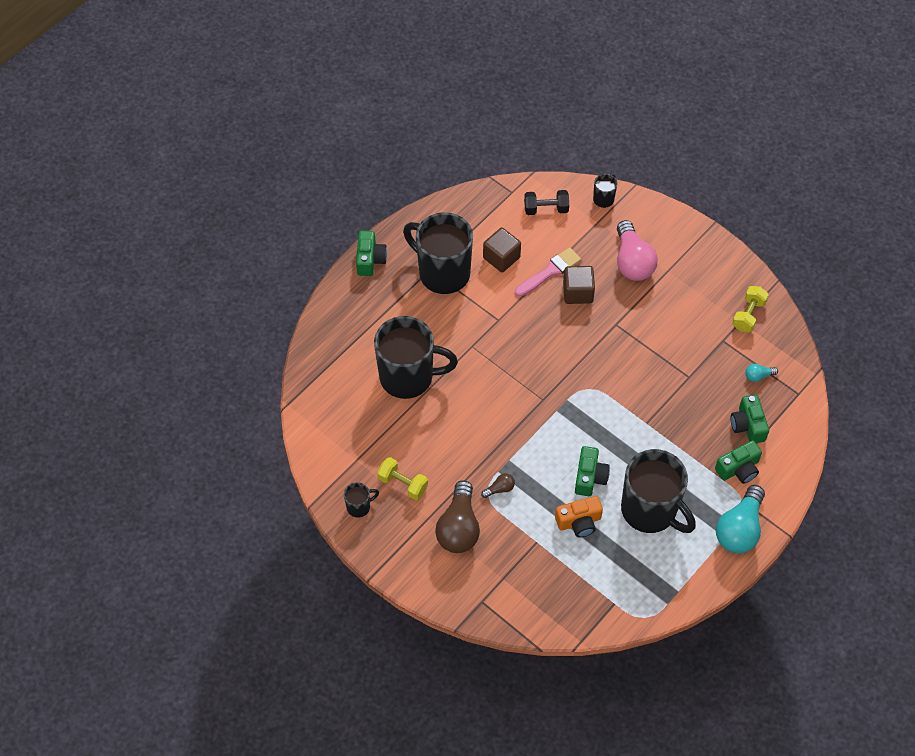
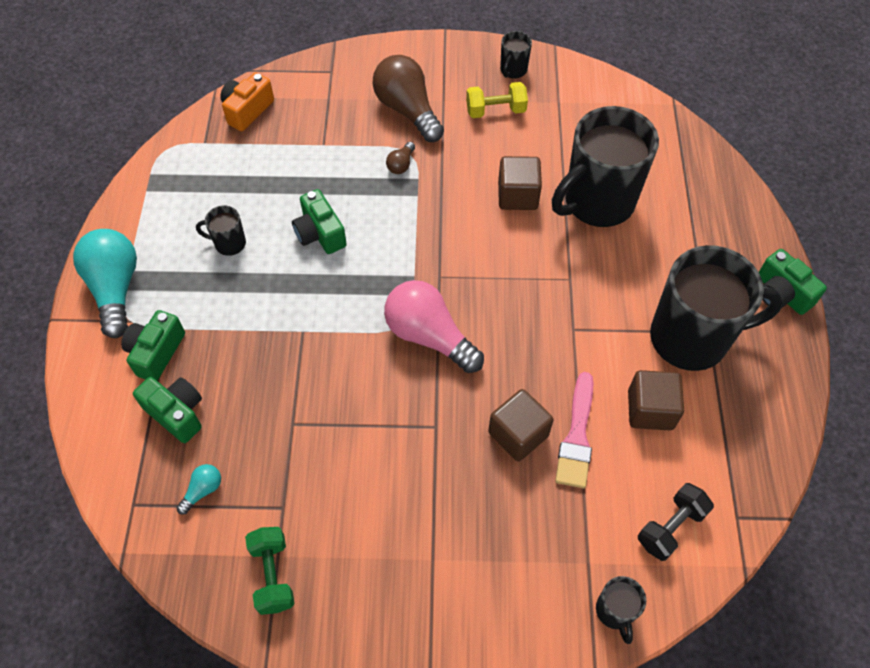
camera: 140 degrees right, 0 degrees up
(449, 415) = (517, 195): none -> brown cube
(579, 522) = (296, 186): orange camera -> orange camera (247, 110)
(632, 261) = (490, 536): pink light bulb -> pink light bulb (429, 336)
(650, 510) = (229, 243): black mug -> black mug, size x0.43
(748, 315) = (273, 575): yellow dumbbell -> green dumbbell

